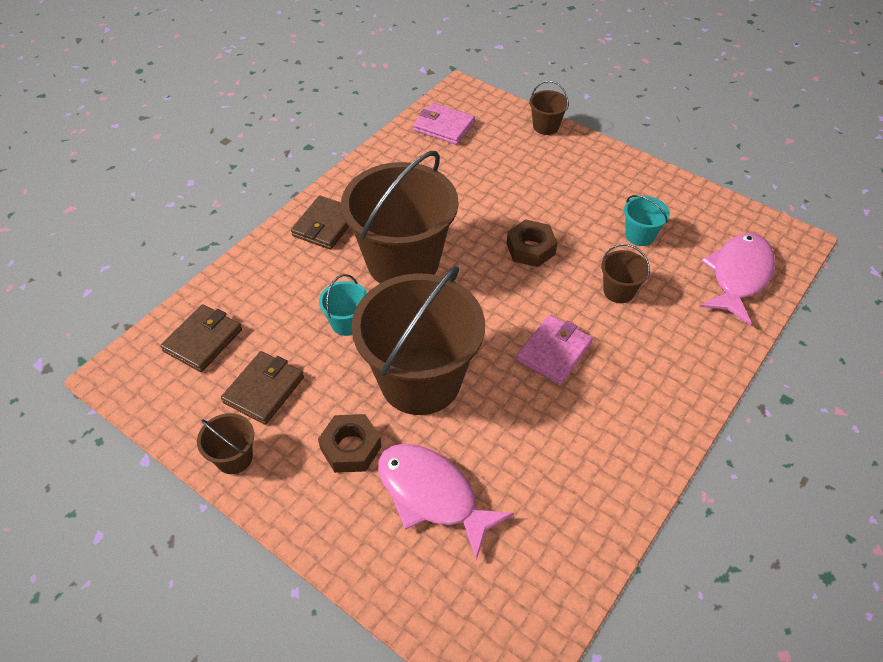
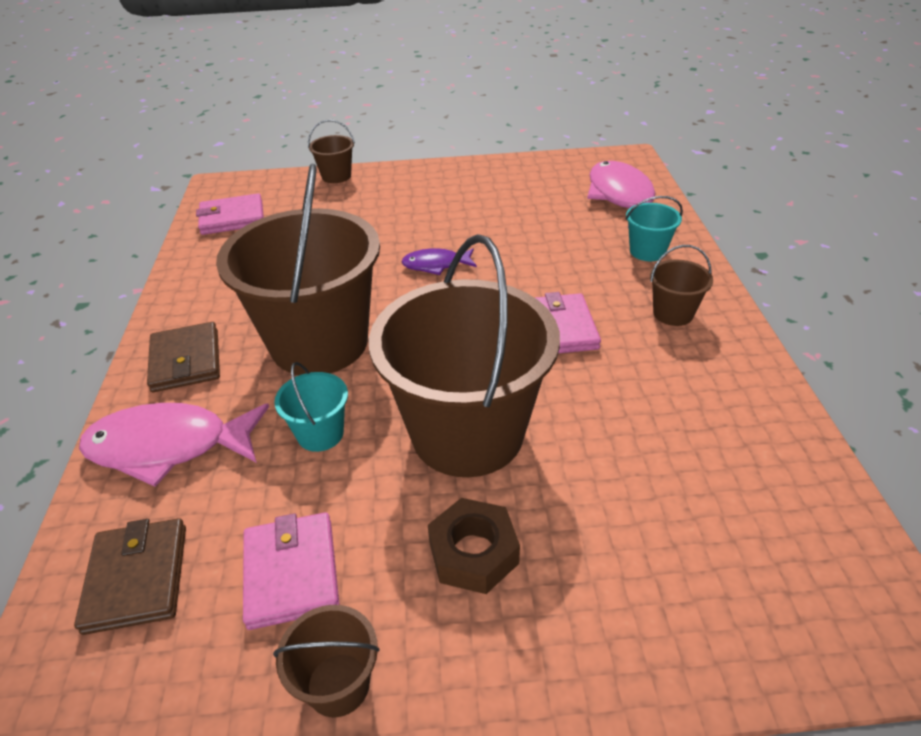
camera: 40 degrees left, 10 degrees down
(264, 390) = (291, 572): brown wallet -> pink wallet
(432, 495) = (615, 530): pink fish -> pink fish (169, 447)
(530, 248) = (436, 265): brown nut -> purple fish
(619, 291) = (551, 254): brown bucket -> brown bucket (673, 313)
(640, 235) = (515, 209): turquoise bucket -> turquoise bucket (647, 251)

